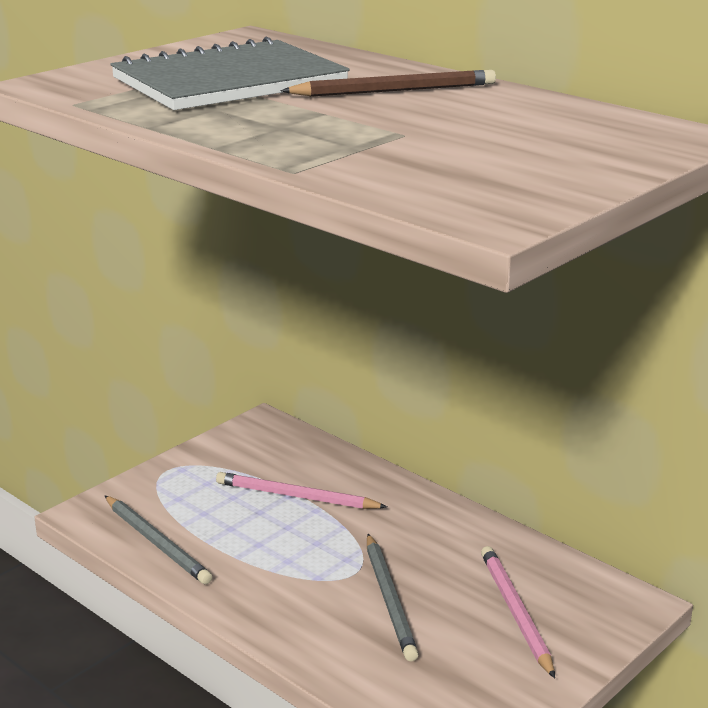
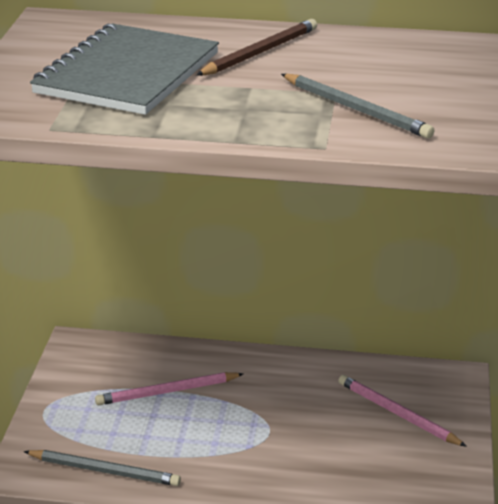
camera: 35 degrees left, 5 degrees up
(390, 600) = (313, 440): grey pencil -> grey pencil (356, 109)

